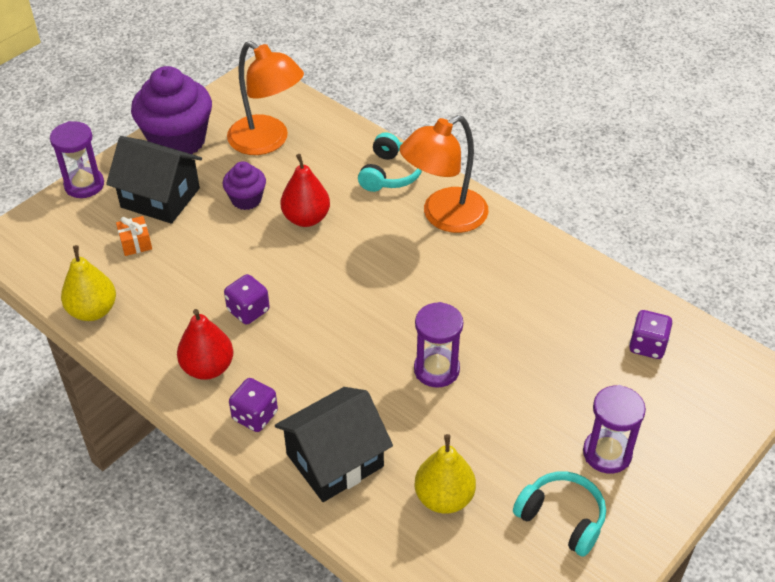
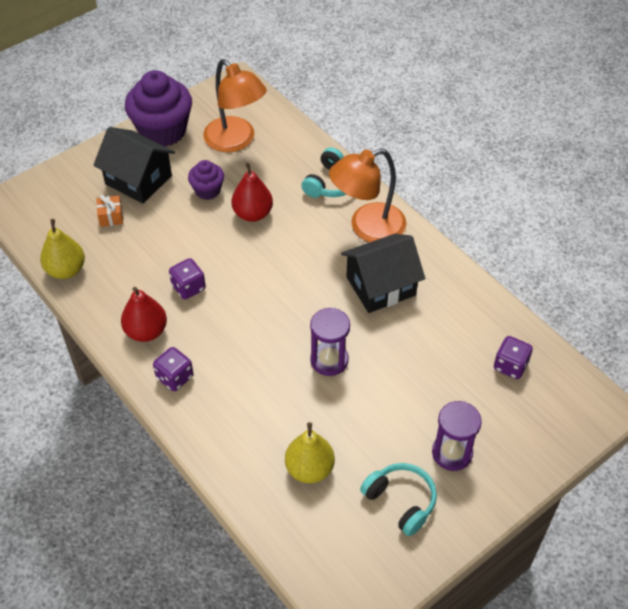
camera: 10 degrees right, 5 degrees up
(84, 185) = (80, 160): purple hourglass -> none
(335, 460) = (229, 424): black house -> black house (381, 286)

